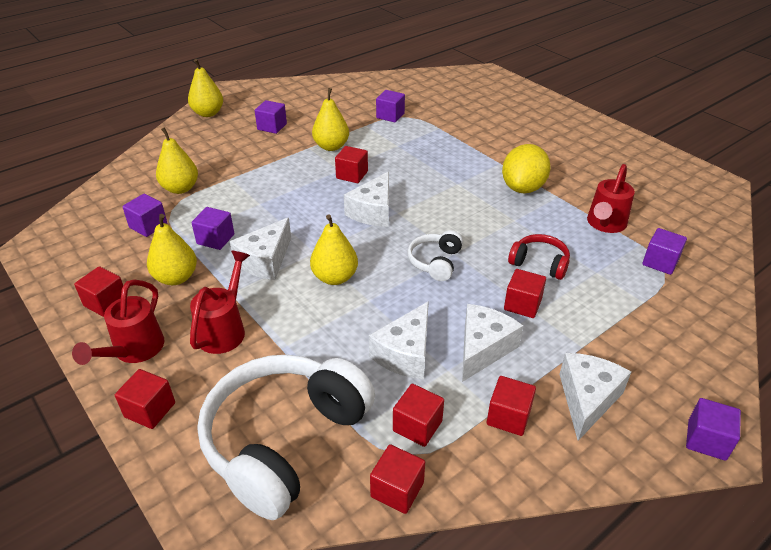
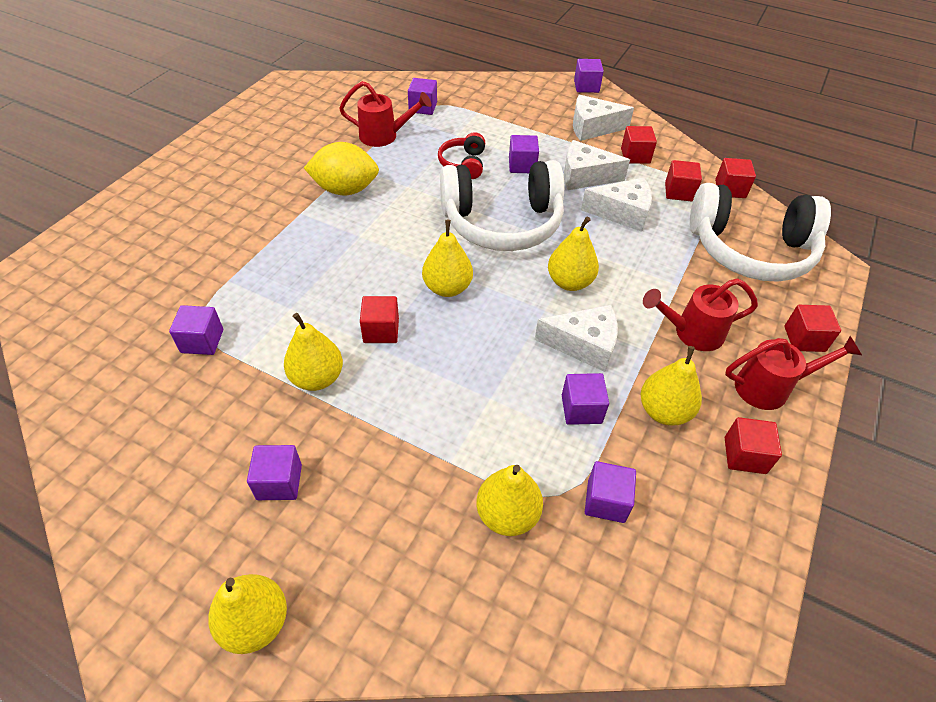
camera: 115 degrees left, 10 degrees up
(373, 211) = (447, 288): white cheese -> yellow pear
(435, 262) = (502, 222): white headphones -> white headphones, size x2.15
(522, 304) = (522, 165): red cube -> purple cube

